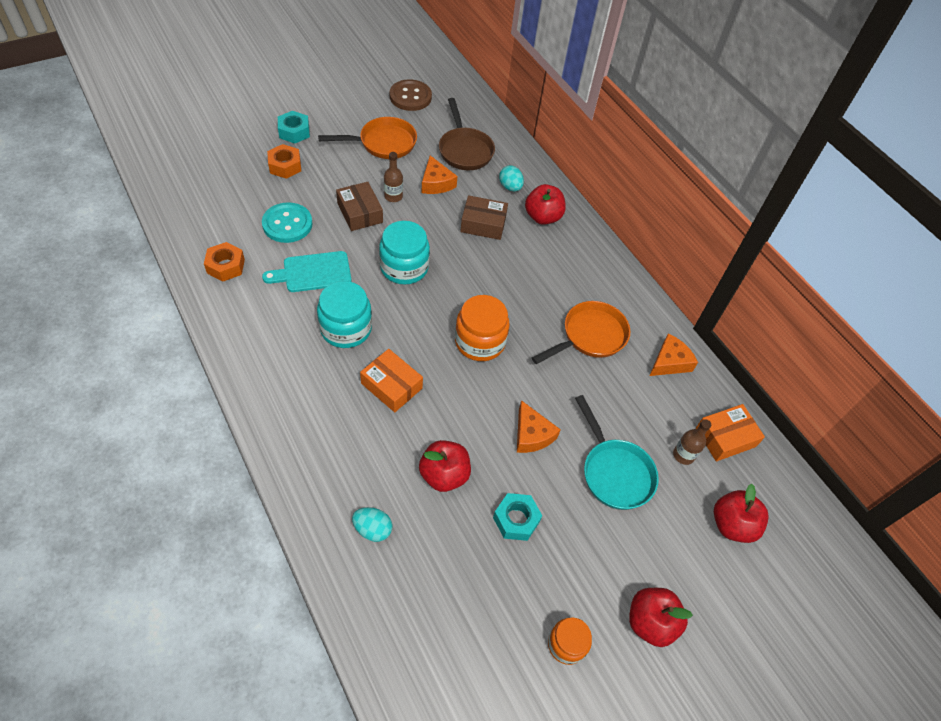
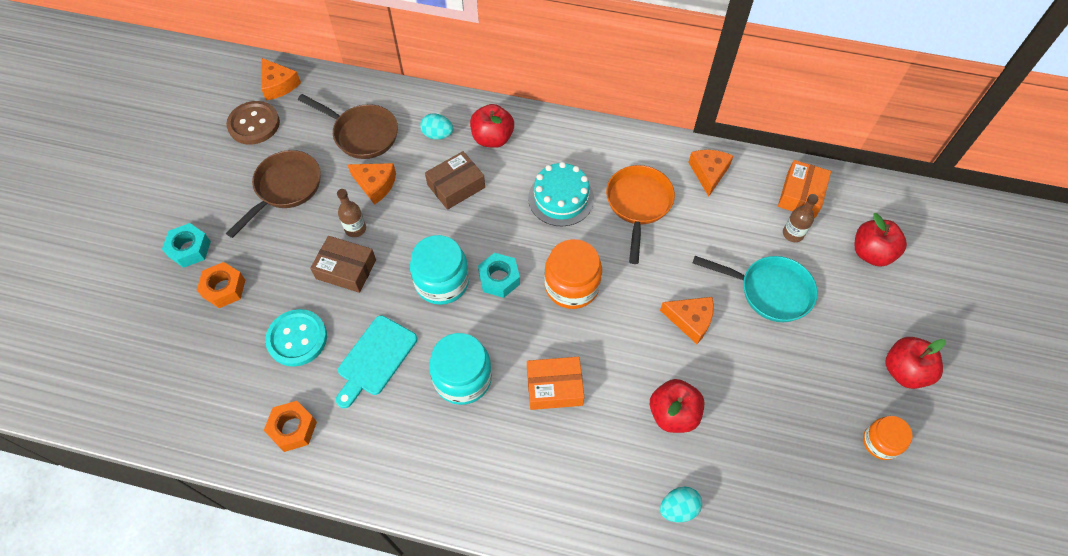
camera: 40 degrees left, 5 degrees up
(383, 143) = (285, 188): orange pan -> brown pan
(451, 87) = (278, 85): none -> orange cheese
(516, 520) = (754, 393): turquoise nut -> turquoise nut (499, 278)
(541, 287) = (561, 198): none -> turquoise cake

